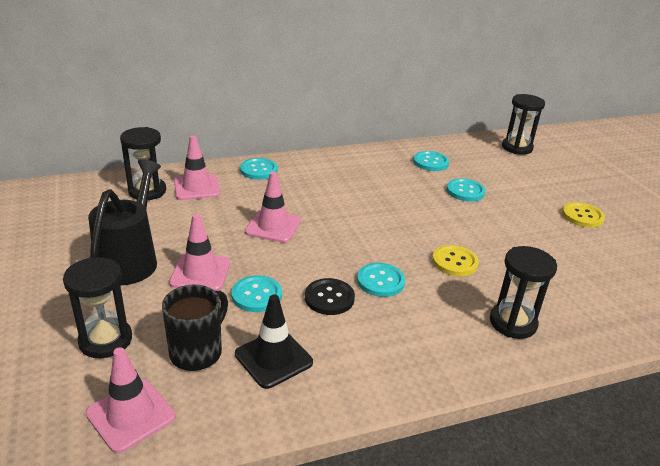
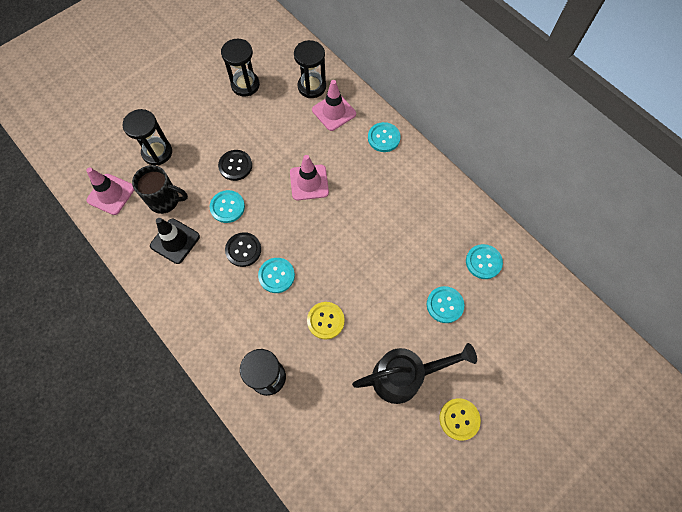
camera: 70 degrees right, 35 degrees up
(130, 260) = (231, 123): black watering can -> black watering can (404, 376)
(200, 273) = (235, 166): pink traffic cone -> black button
(517, 148) = (574, 337): black hourglass -> black hourglass (245, 85)

